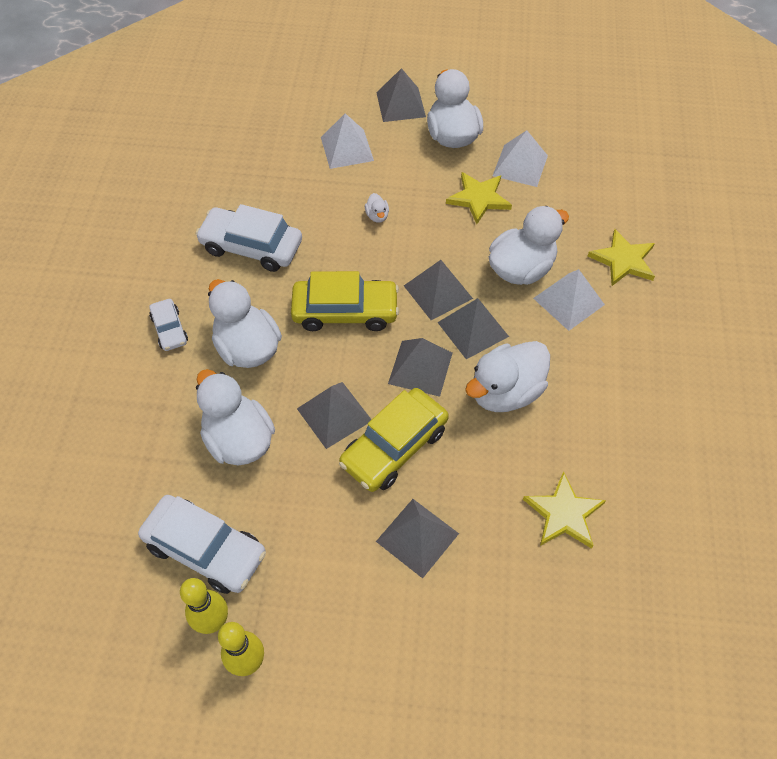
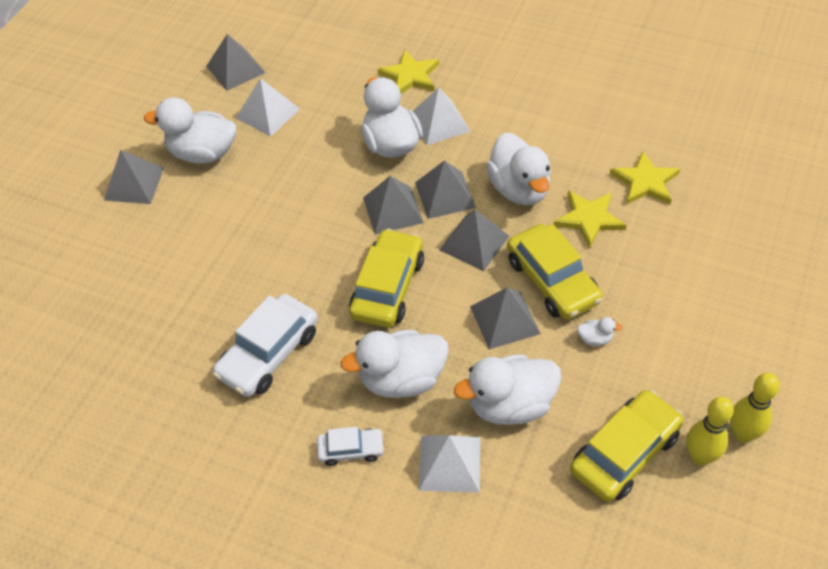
camera: 70 degrees left, 5 degrees down
(205, 549) = (625, 452): white car -> yellow car
(347, 149) = (172, 242): white pyramid -> white pyramid (450, 463)
(377, 216) = (278, 236): white duck -> white duck (595, 339)
(417, 537) = (646, 284): grey pyramid -> grey pyramid (235, 69)
(478, 198) = (294, 153): yellow star -> yellow star (589, 219)

